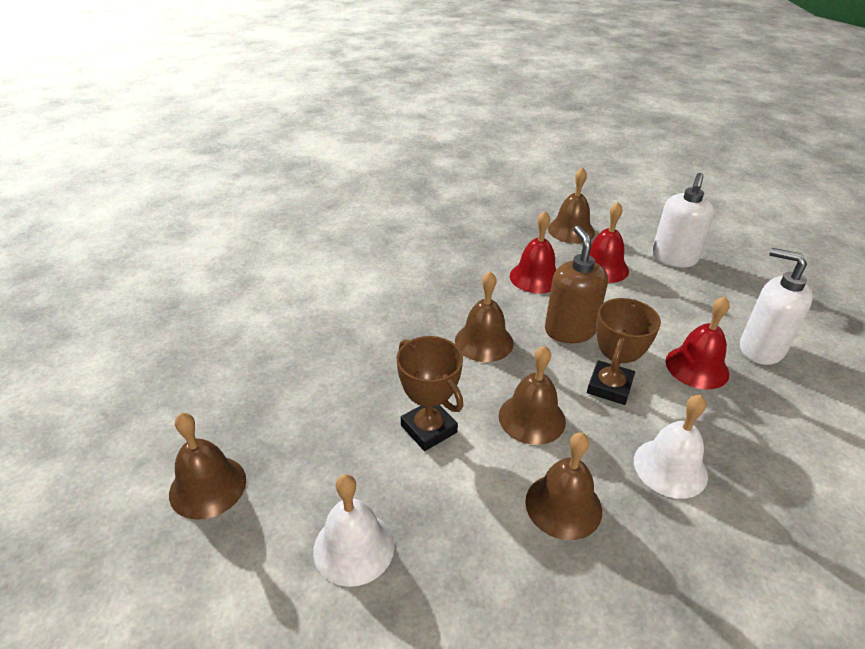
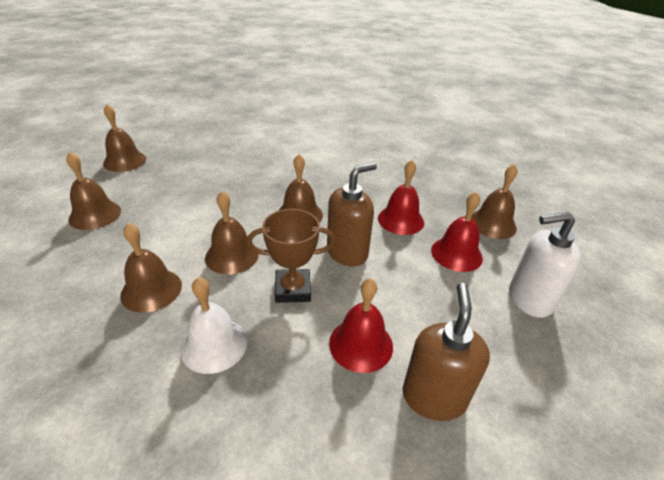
camera: 60 degrees right, 0 degrees up
(354, 547) = (95, 214): white bell -> brown bell
(429, 429) = (198, 215): brown trophy -> none
(760, 349) = (434, 397): white soap dispenser -> brown soap dispenser

